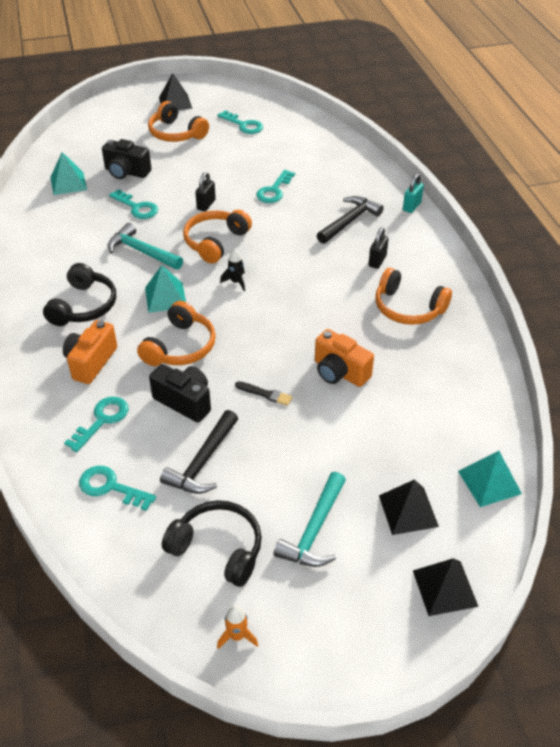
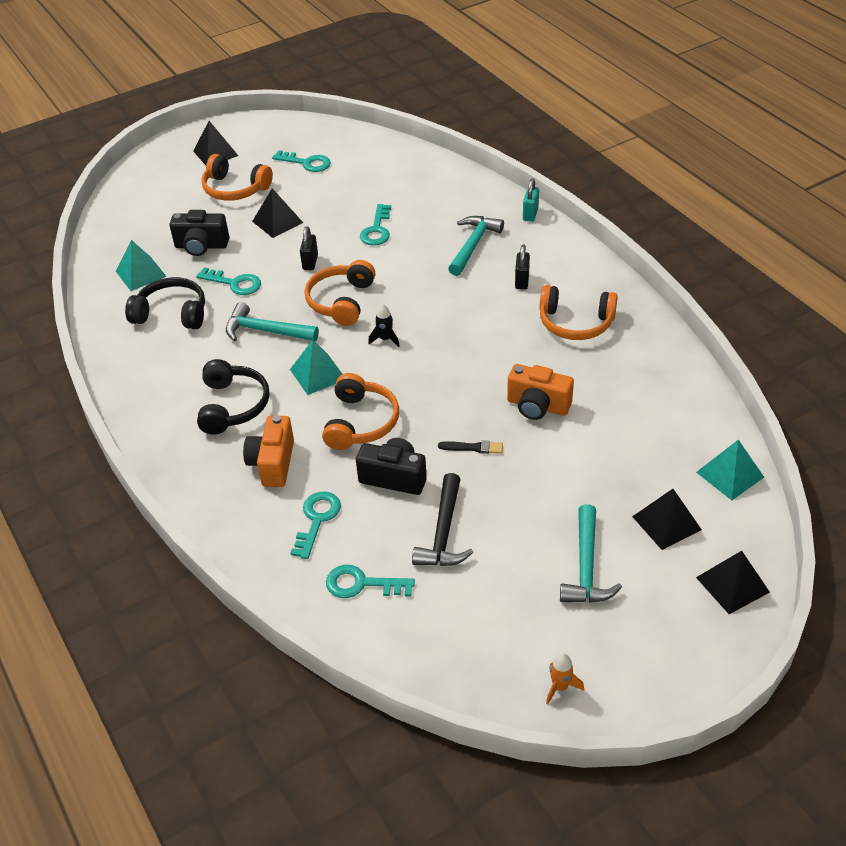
camera: 15 degrees left, 0 degrees up
(196, 166) = (277, 222): none -> black pyramid
(218, 549) = (501, 612): black headphones -> black headphones (172, 314)
(349, 221) = (473, 245): black hammer -> turquoise hammer

